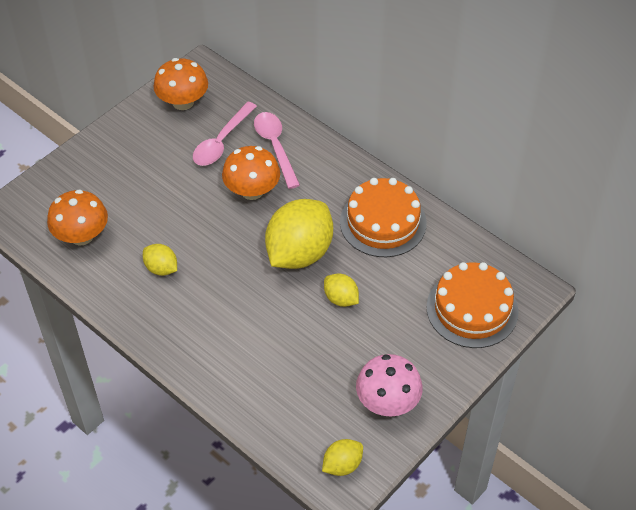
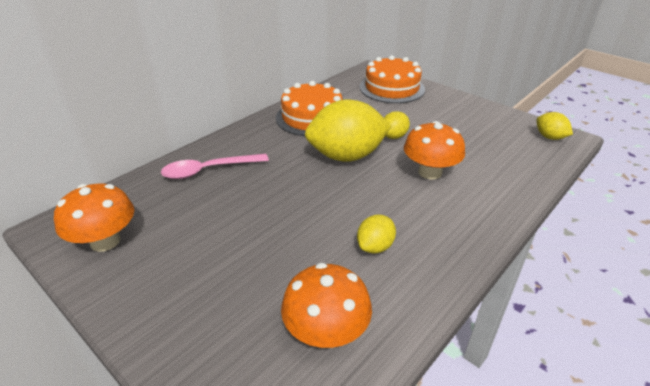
camera: 90 degrees left, 15 degrees down
(221, 142) = (188, 207): pink spoon -> none
(252, 191) = (266, 184): orange mushroom -> orange mushroom (430, 172)
(299, 253) = (346, 156): yellow lemon -> yellow lemon turned 45 degrees counterclockwise
(387, 402) = (484, 119): pink mushroom -> none

